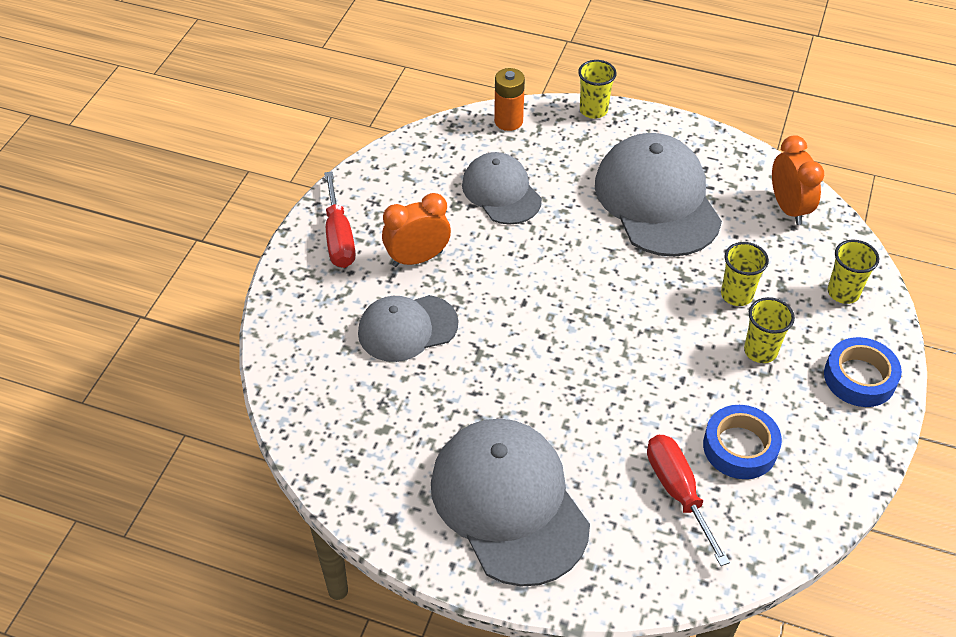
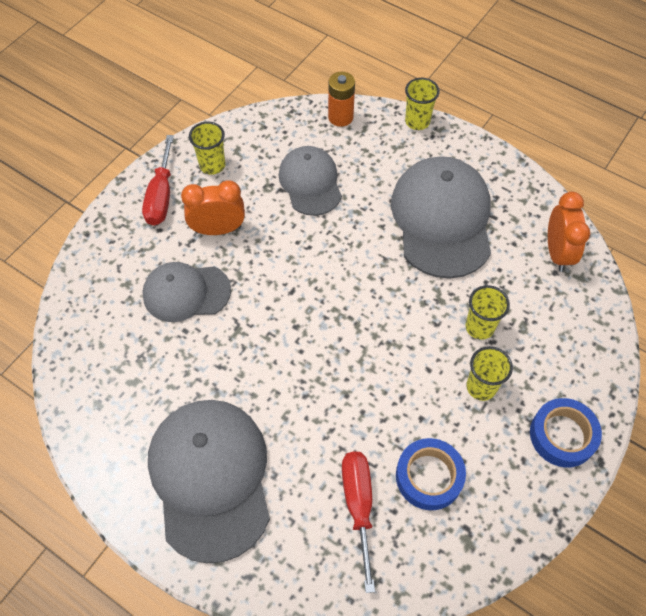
camera: 15 degrees right, 10 degrees up
(843, 292) = (577, 347): yellow cup -> yellow cup (212, 165)

